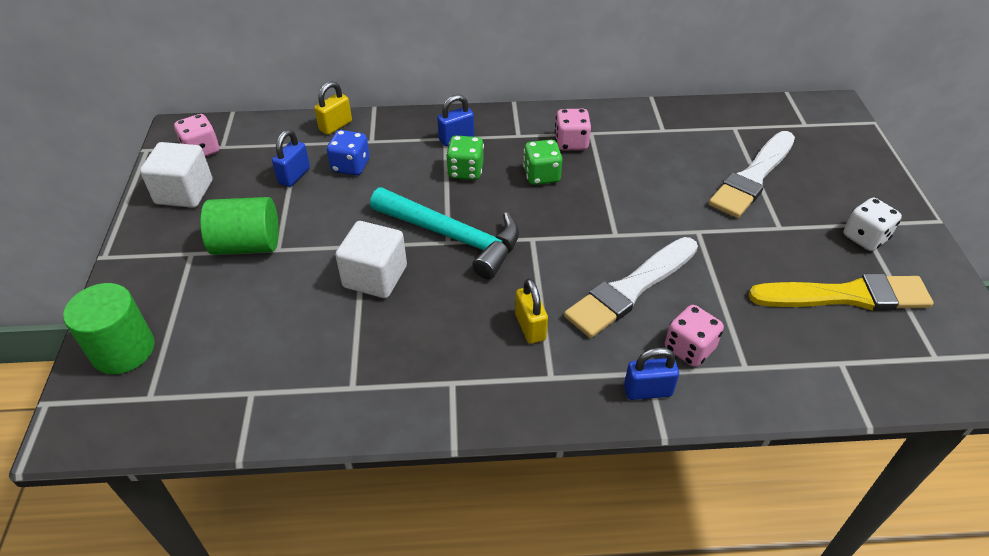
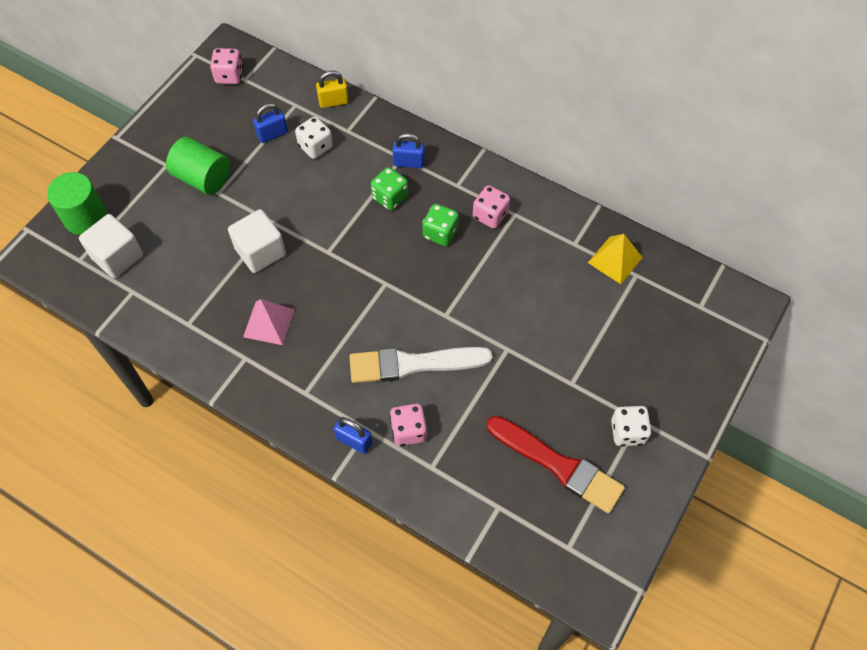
camera: 35 degrees right, 15 degrees up
(184, 192) = (194, 109): white cube -> white cube (117, 256)
(351, 166) = (315, 147): blue dice -> white dice
(447, 335) = (269, 323): none -> pink pyramid
(453, 237) = (334, 249): turquoise hammer -> none
(530, 327) = (323, 350): yellow padlock -> none
(706, 125) = (615, 260): none -> yellow pyramid
(753, 177) = (599, 329): white brush -> none
(846, 296) = (558, 465): yellow brush -> red brush

